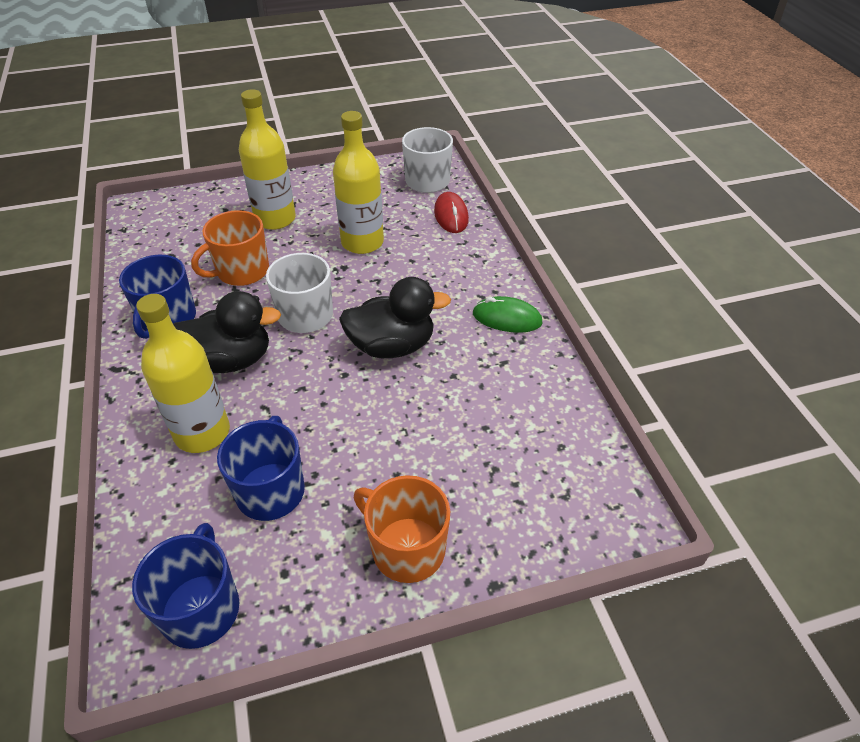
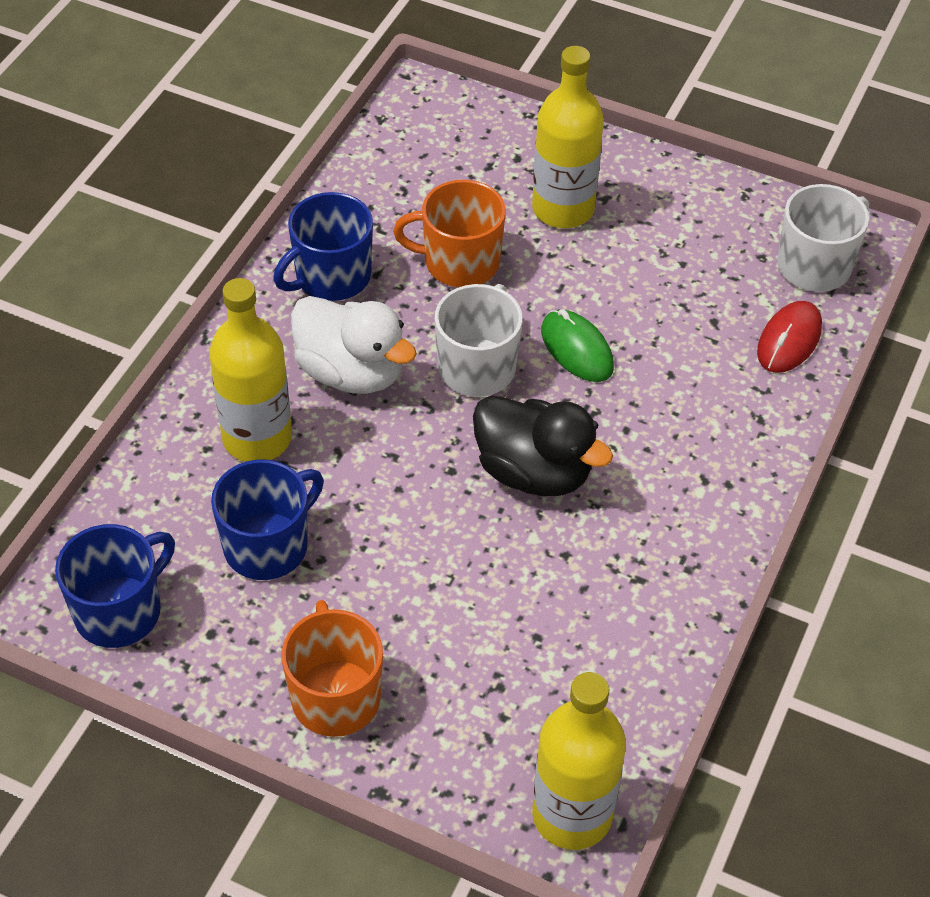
camera: 40 degrees right, 5 degrees up
(230, 360) = (351, 372): black duck -> white duck
(362, 242) = (635, 310): yellow bottle -> yellow bottle (572, 815)
(507, 318) = (703, 529): green mouse -> green mouse (577, 349)

